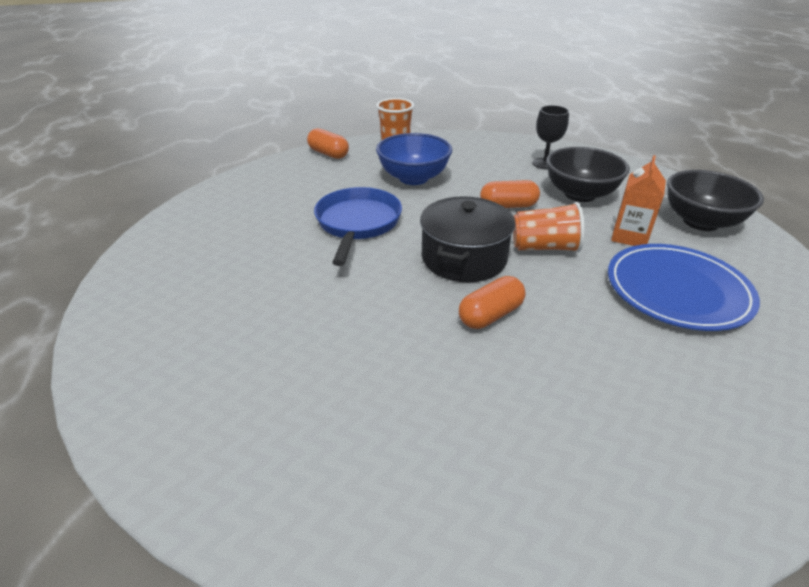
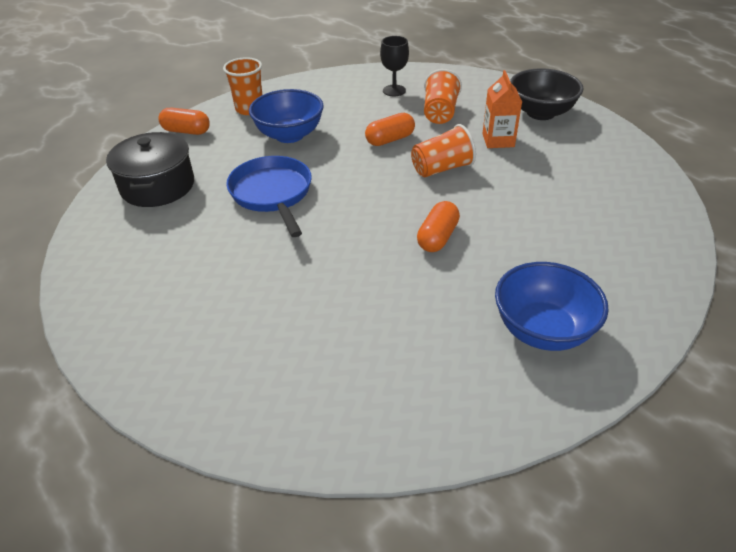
camera: 25 degrees left, 5 degrees up
(464, 258) = (386, 197): black pot -> black pot (158, 186)
(546, 470) = (542, 330): none -> blue bowl
(580, 194) = (440, 113): black bowl -> orange cup
(677, 290) = (553, 174): blue plate -> none

